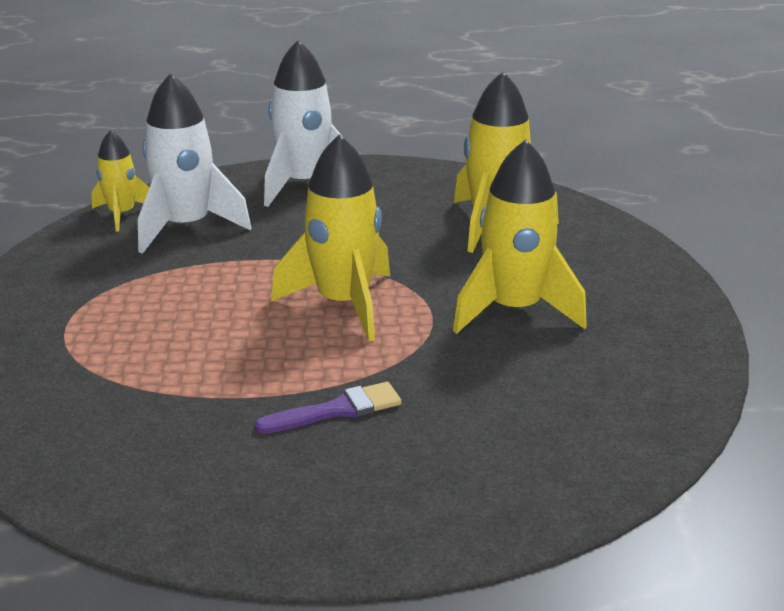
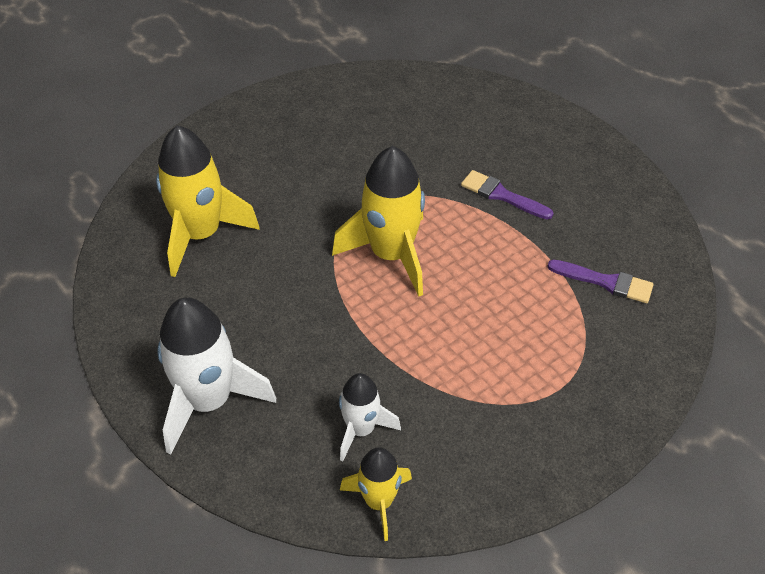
camera: 125 degrees left, 20 degrees up
(118, 416) = (606, 282): none -> purple brush
(187, 227) = (361, 429): white rocket -> white rocket, size x0.58
(514, 310) = (325, 173): yellow rocket -> none

